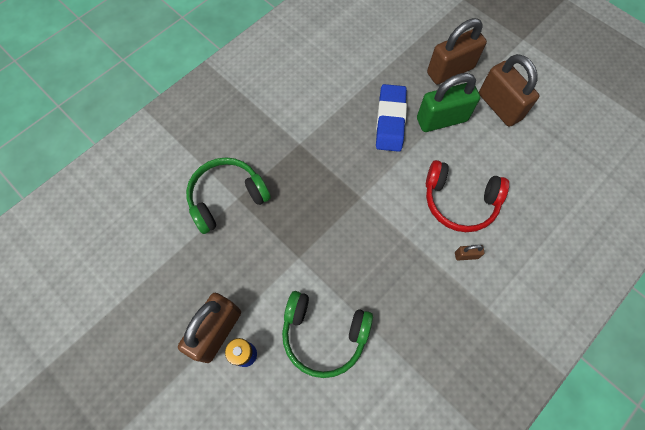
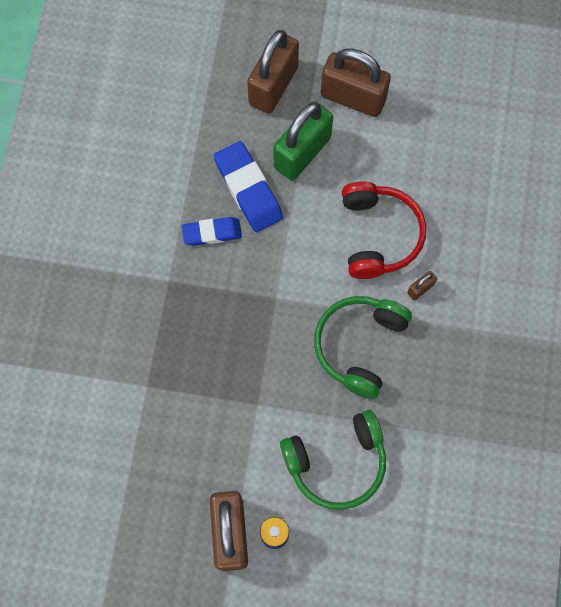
camera: 35 degrees left, 5 degrees up
(227, 198) = (135, 393): green headphones -> green headphones (359, 346)
(348, 132) = (212, 233): none -> blue eraser
(459, 201) = (378, 235): red headphones -> red headphones turned 75 degrees counterclockwise

